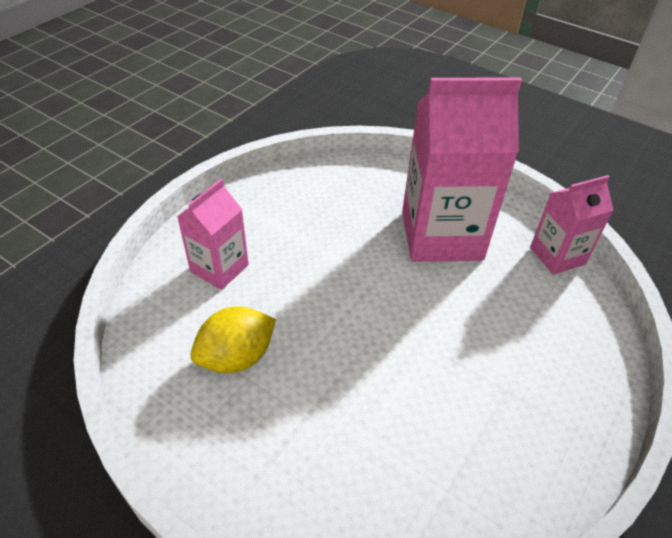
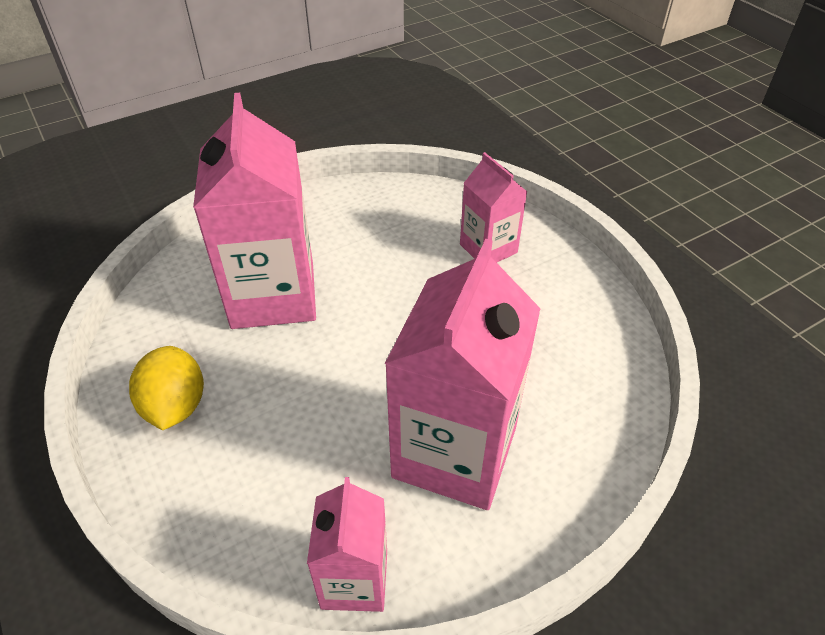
camera: 115 degrees right, 0 degrees up
(236, 357) = (380, 238): yellow lemon -> yellow lemon (175, 406)
(364, 417) = (273, 295): none -> pink carton

